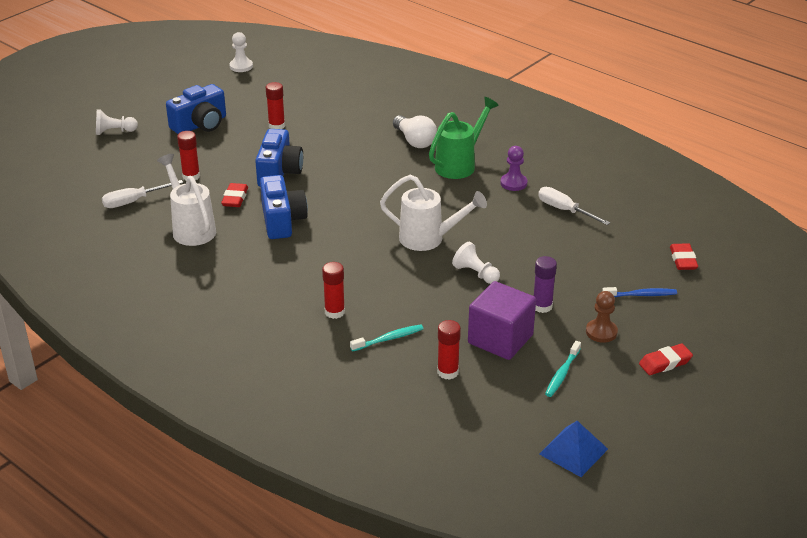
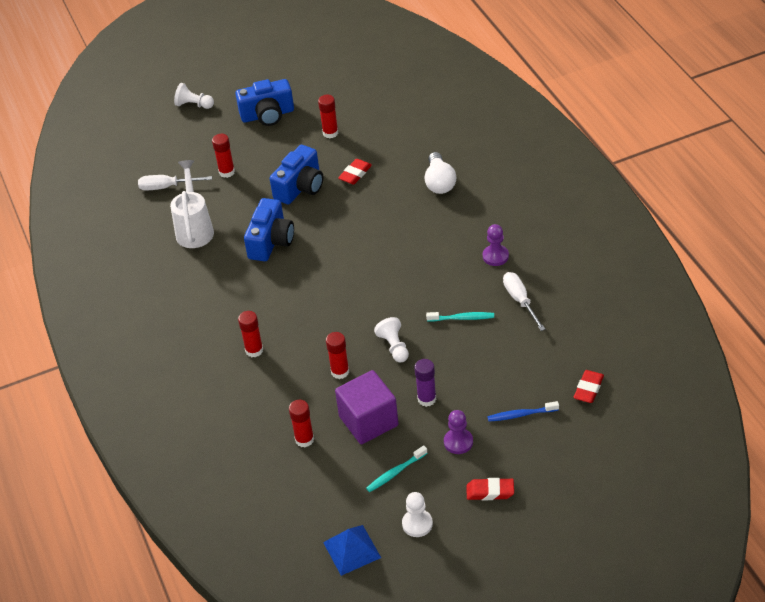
camera: 30 degrees right, 10 degrees up
(235, 198) = (247, 206): red eraser -> red eraser (355, 174)
(241, 66) = (342, 53): white pawn -> white pawn (417, 524)
(388, 339) = (279, 391): turquoise toothbrush -> turquoise toothbrush (462, 318)
(429, 239) = (379, 297): white watering can -> none
(438, 307) = (340, 372): none -> red glue stick
(460, 164) = (461, 221): green watering can -> none
(601, 332) = (458, 442): brown pawn -> purple pawn
(641, 295) = (521, 415): blue toothbrush -> blue toothbrush turned 150 degrees clockwise

